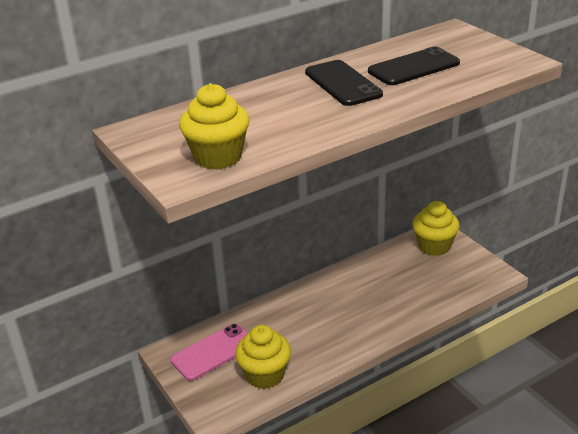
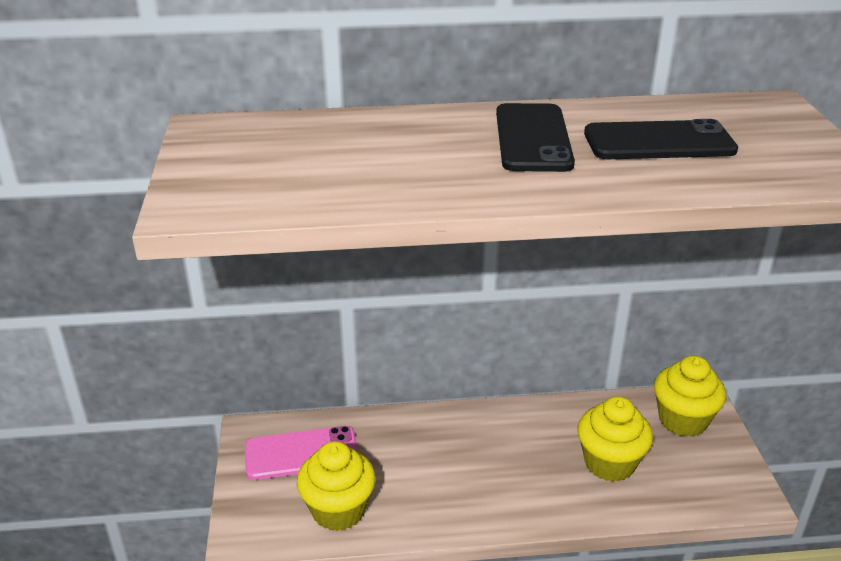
camera: 25 degrees right, 0 degrees up
(218, 157) = (266, 190): yellow cupcake -> yellow cupcake (609, 463)

